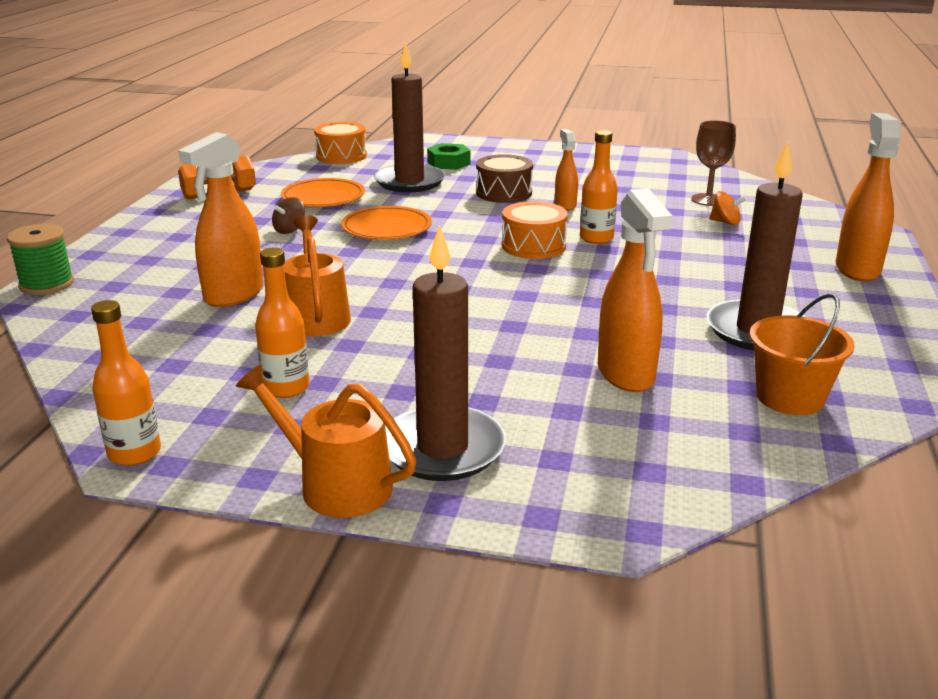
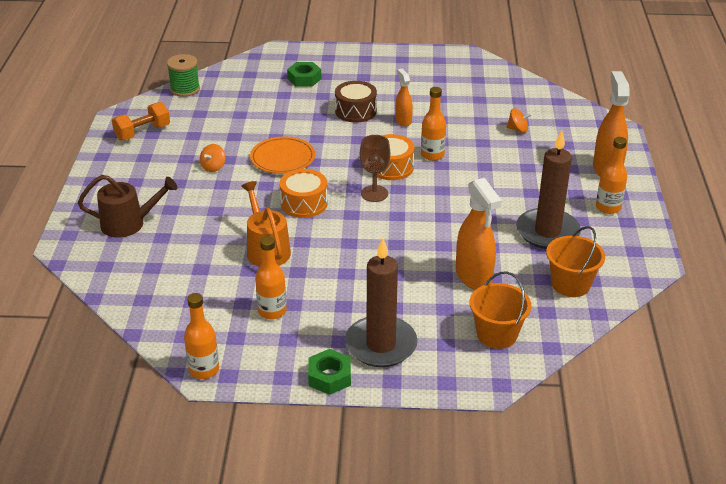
camera: 10 degrees left, 10 degrees up
(47, 284) = (67, 240): green spool -> green spool (185, 89)
(141, 275) = (128, 224): none -> brown watering can
(233, 295) = (202, 236): orange spray bottle -> none
(289, 230) = (213, 167): brown spinning top -> orange spinning top
(323, 198) = (223, 129): orange plate -> none
(336, 485) = (329, 377): orange watering can -> green nut
(341, 156) = (218, 77): orange drum -> orange drum (304, 203)
(409, 182) = (282, 104): brown candle -> none
(649, 454) = (496, 334): none -> orange bucket
(708, 200) = (503, 105): brown goblet -> brown goblet (374, 193)
(858, 310) = (608, 207): none -> orange bottle

